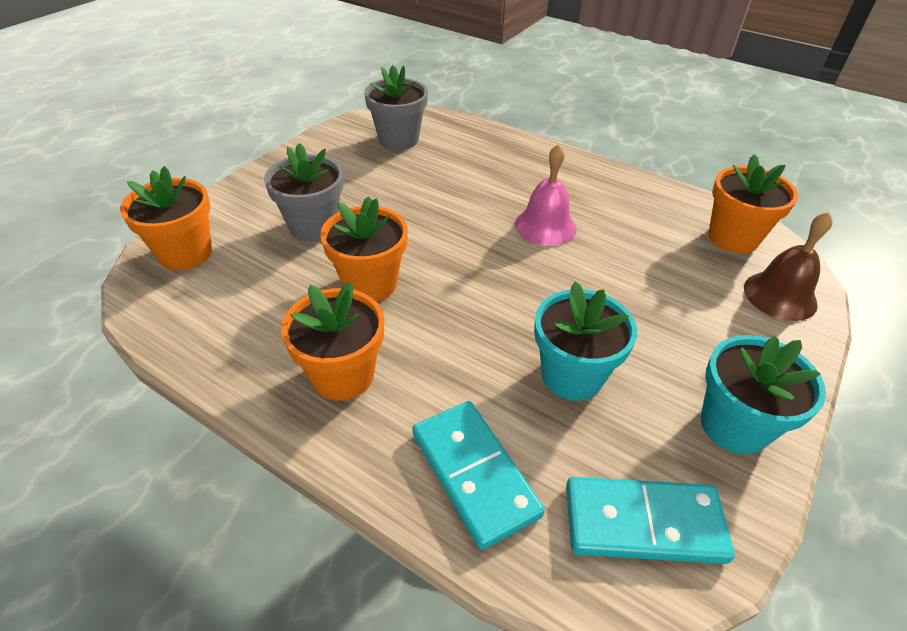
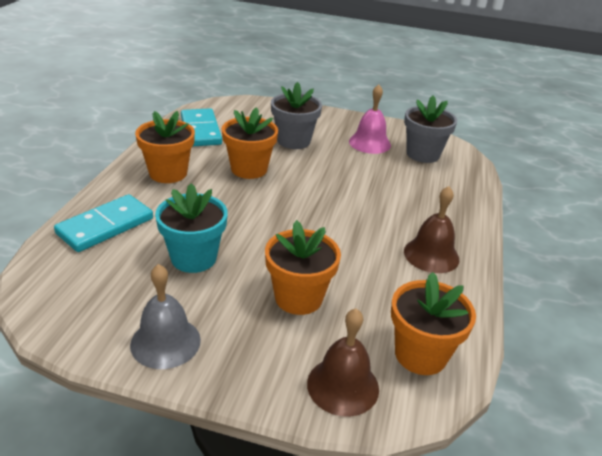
camera: 70 degrees right, 10 degrees down
(185, 253) = (245, 110): orange flower pot -> orange flower pot (298, 298)
(545, 226) = (358, 234): pink bell -> pink bell (369, 143)
(589, 189) = (431, 255): none -> brown bell
(643, 522) = (76, 294): turquoise domino -> turquoise domino (201, 130)
(734, 425) = (165, 342): turquoise flower pot -> grey bell

